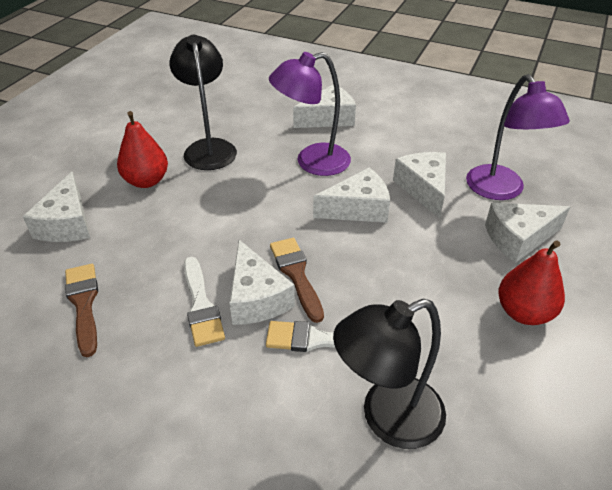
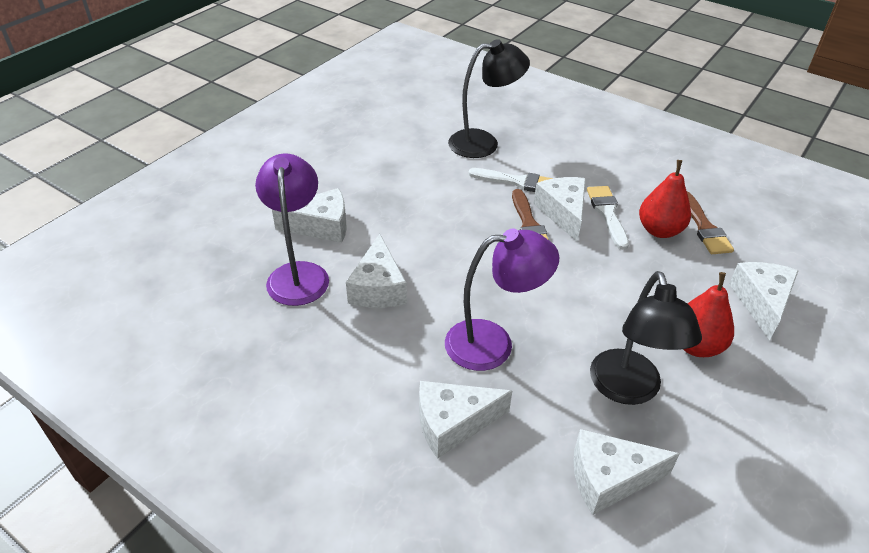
camera: 170 degrees left, 0 degrees up
(358, 209) = (457, 275): white cheese -> white cheese (609, 478)
(523, 312) = (362, 178): red pear -> red pear (659, 230)

